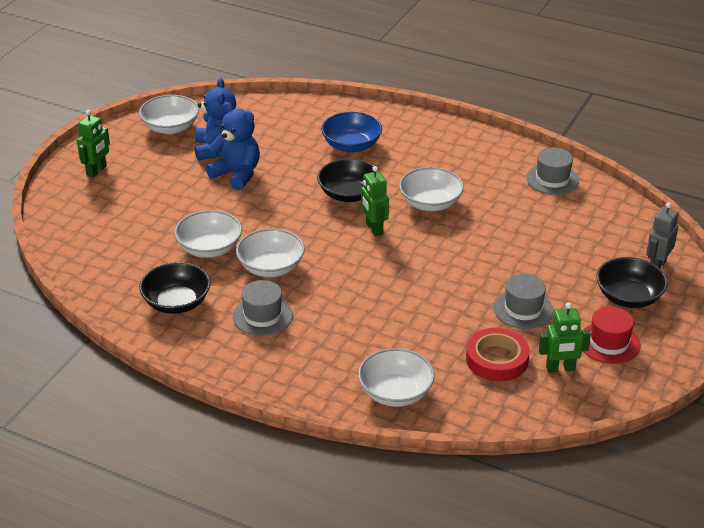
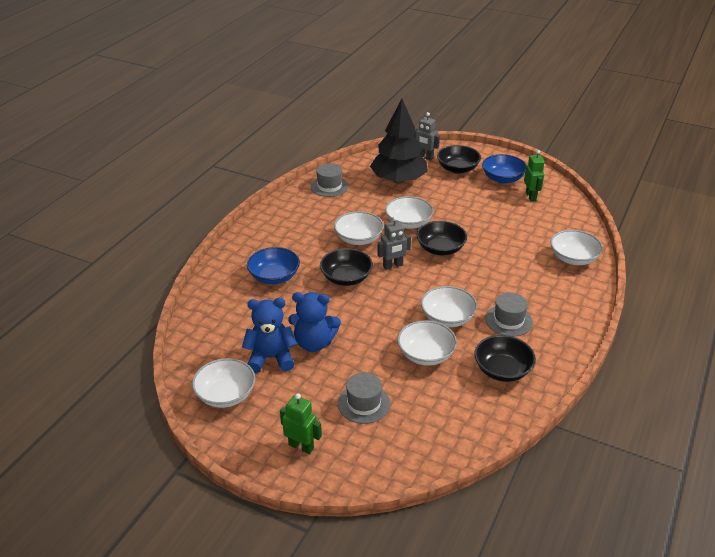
camera: 90 degrees left, 0 degrees up
(237, 174) = (314, 343): blue teddy bear -> blue teddy bear turned 120 degrees counterclockwise
(374, 229) = (393, 266): green robot -> grey robot
(412, 269) = (440, 249): none -> black bowl
(471, 244) = (408, 223): none -> white bowl
(497, 359) = (529, 218): red tape -> none
(523, 309) = (477, 206): grey hat -> grey hat (364, 403)
(581, 238) = (398, 180): none -> black tree
(609, 343) = (502, 178): red hat -> blue bowl

